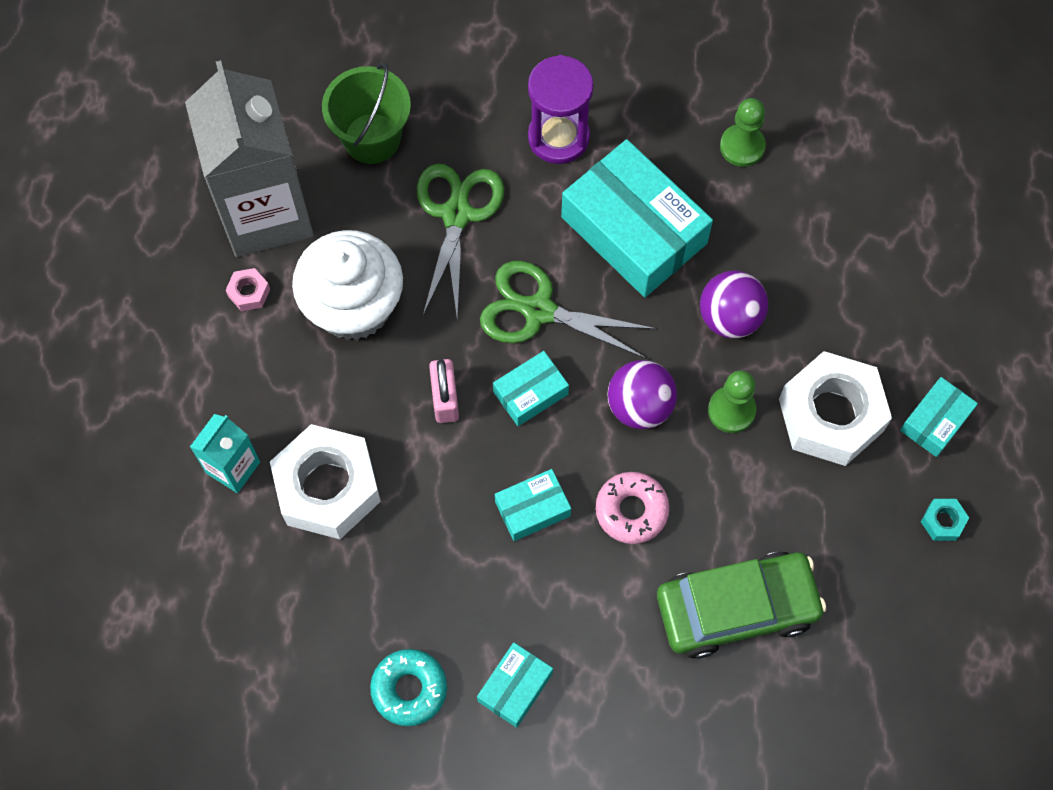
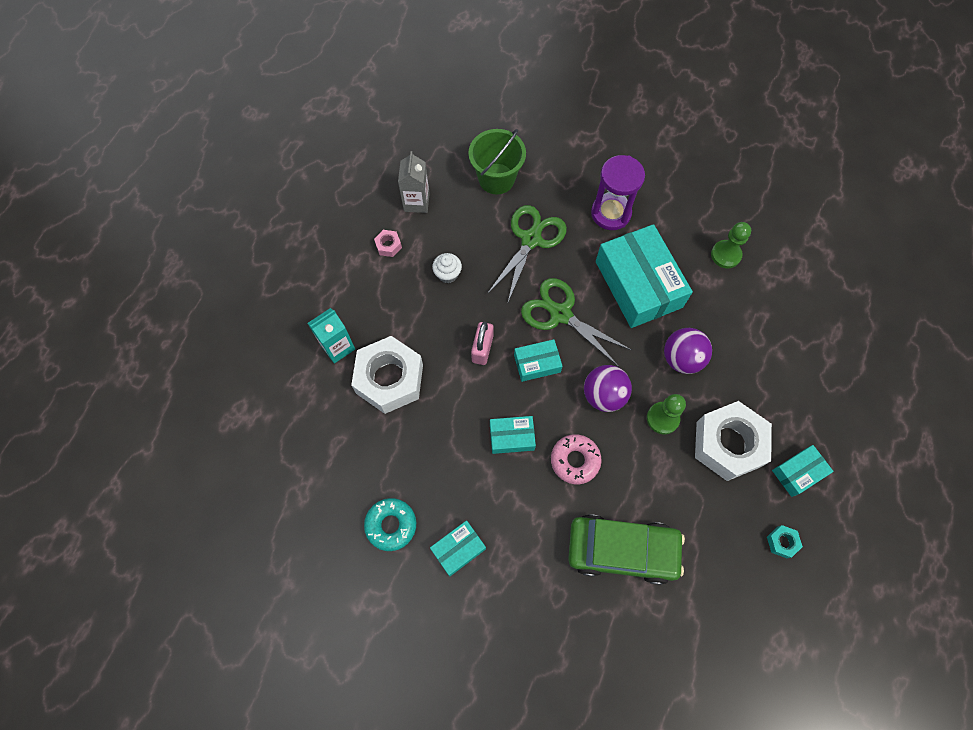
camera: 20 degrees right, 0 degrees up
(265, 212) = (416, 202): grey carton -> grey carton, size x0.47
(353, 306) = (447, 274): white cupcake -> white cupcake, size x0.42

